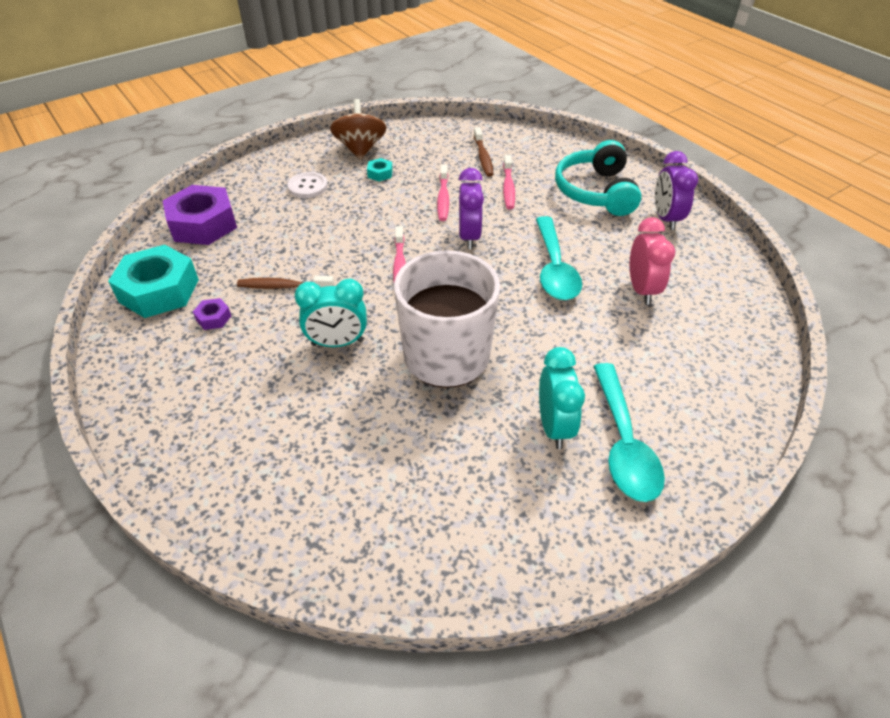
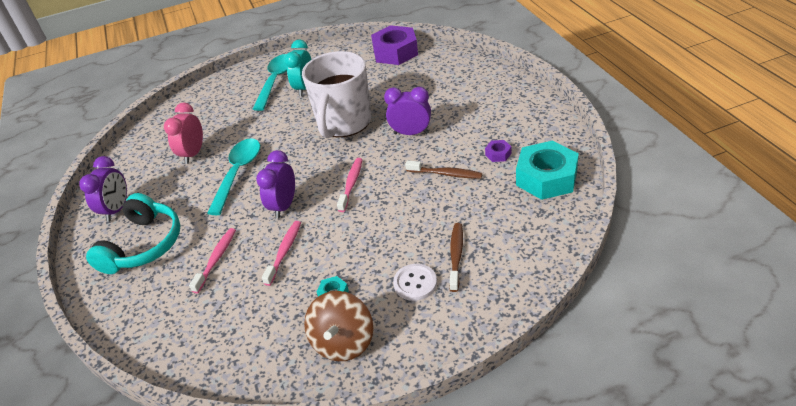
camera: 160 degrees left, 5 degrees down
(203, 224) = (522, 242): purple nut -> purple nut (395, 52)
(337, 343) = (411, 133): turquoise clock -> purple clock
(483, 157) = (212, 308): brown toothbrush -> brown toothbrush (456, 255)

